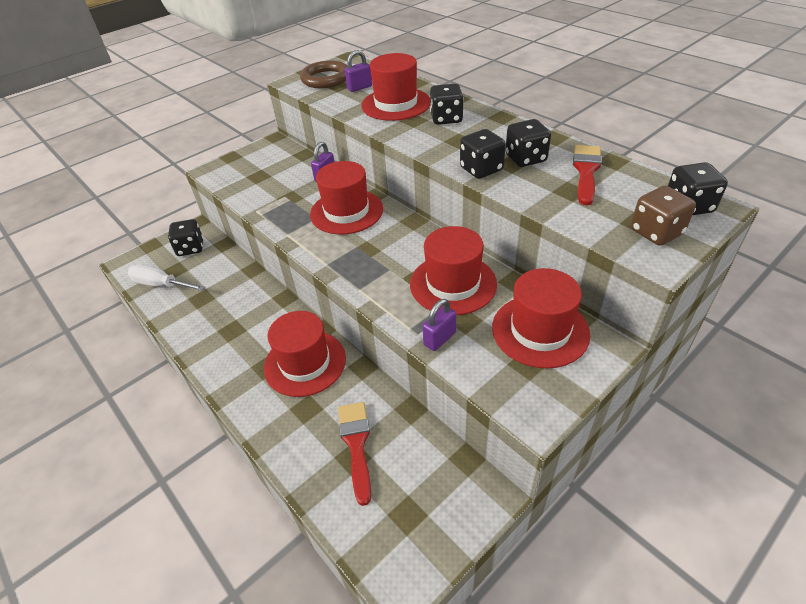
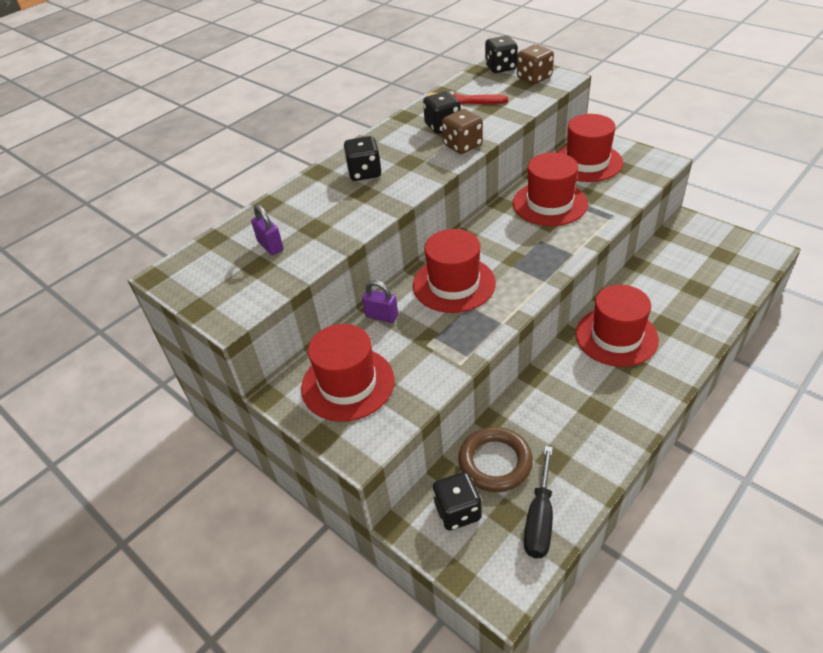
camera: 95 degrees left, 0 degrees up
(161, 284) = (539, 519): white screwdriver -> black screwdriver
(326, 79) = (232, 283): brown ring -> brown ring (495, 462)
(356, 444) = (683, 287): red brush -> none
(396, 104) = (324, 210): red hat -> red hat (348, 384)
(439, 338) = (614, 204): purple padlock -> none
(481, 169) = (462, 146): black dice -> brown dice

